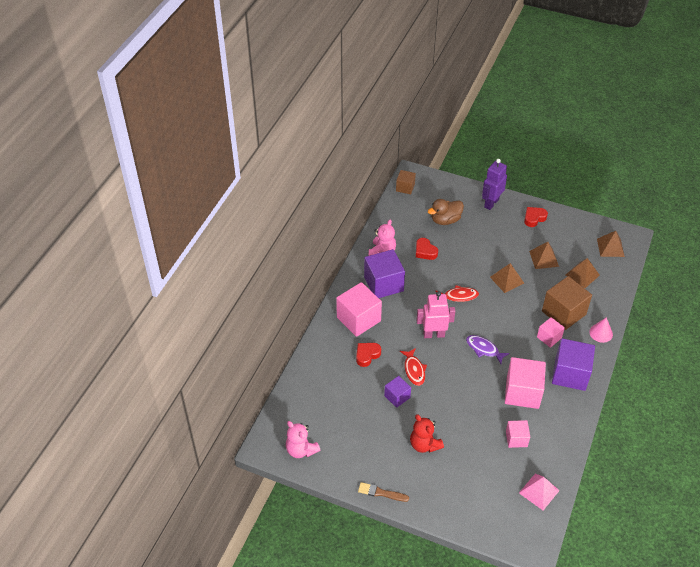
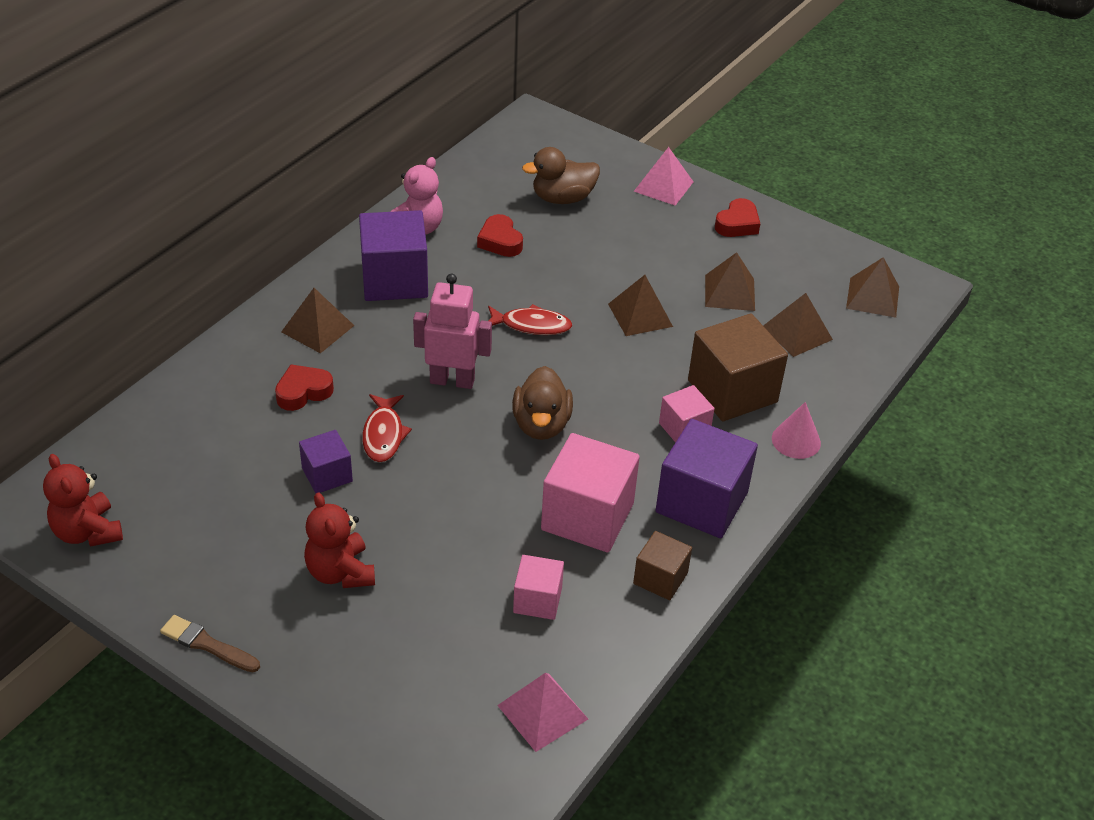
camera: 10 degrees right, 5 degrees down
(301, 450) = (88, 532): pink teddy bear -> red teddy bear
(358, 319) = (317, 328): pink cube -> brown pyramid
(405, 187) = (510, 136): brown cube -> brown cube (660, 578)
(484, 349) = (541, 424): purple fish -> brown duck
(491, 203) = (663, 186): purple robot -> pink pyramid
(534, 218) = (737, 224): red heart -> red heart turned 150 degrees clockwise

